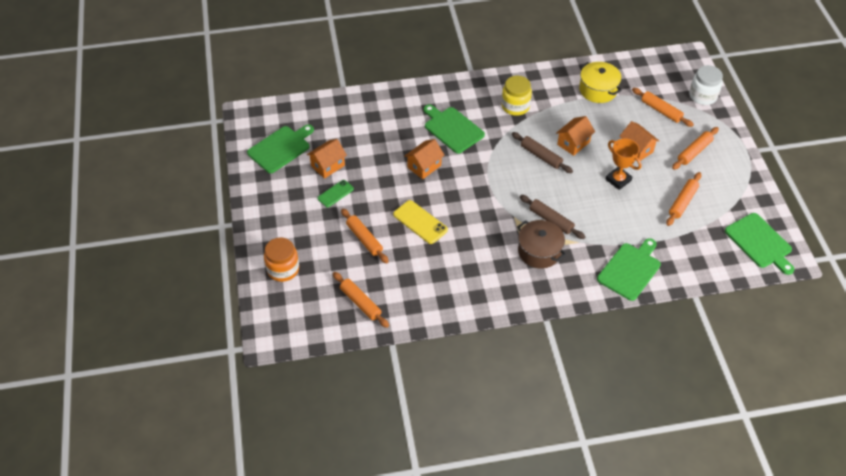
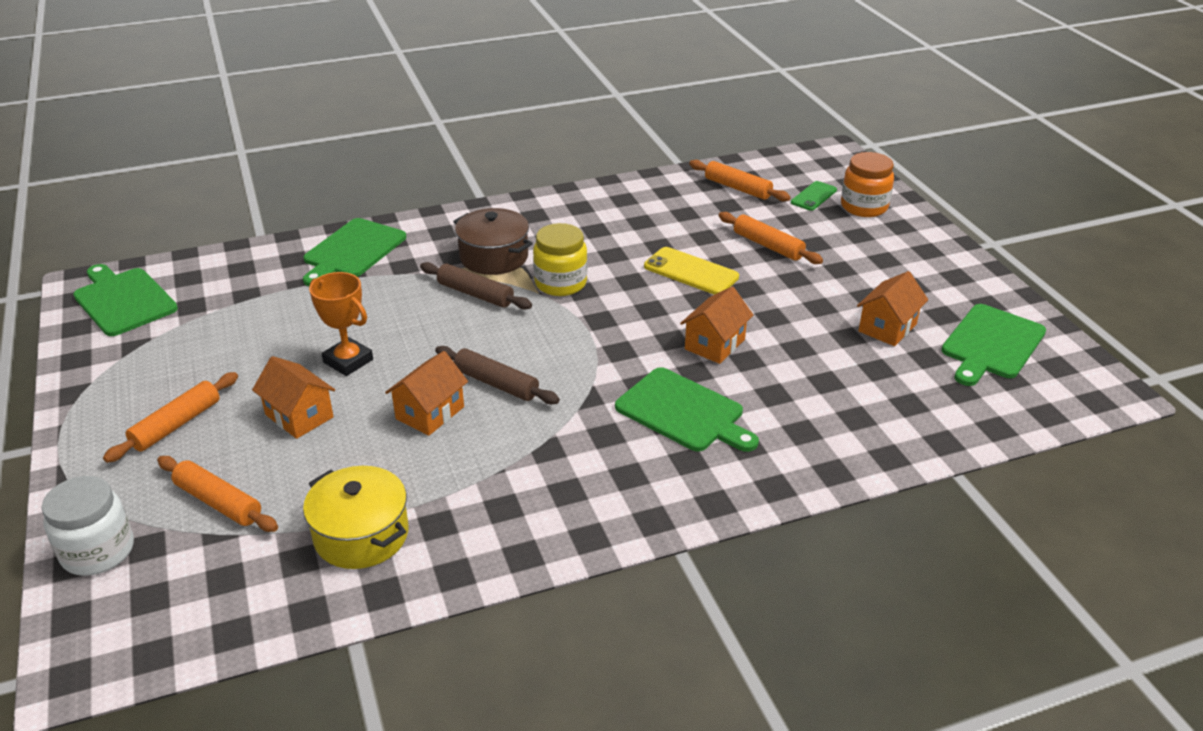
camera: 170 degrees right, 15 degrees down
(335, 193) = (847, 292): green phone -> green phone (813, 196)
(515, 106) = (558, 473): yellow jar -> yellow jar (560, 283)
(682, 202) = (235, 340): orange rolling pin -> none

